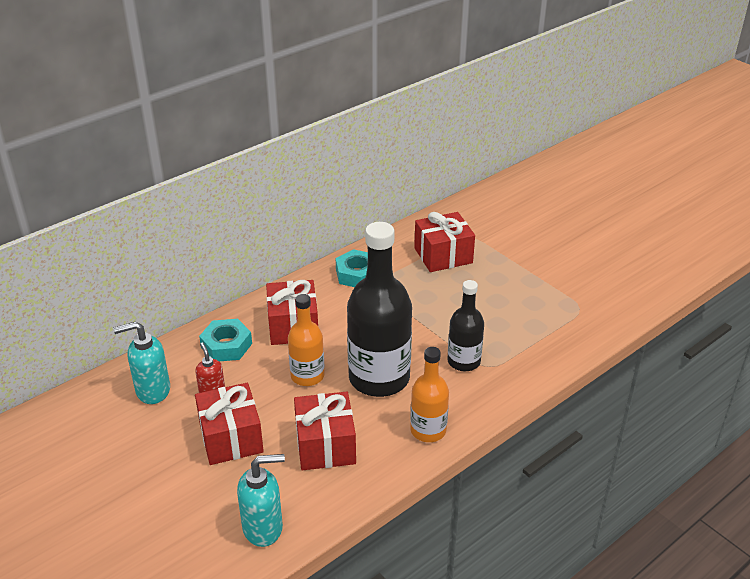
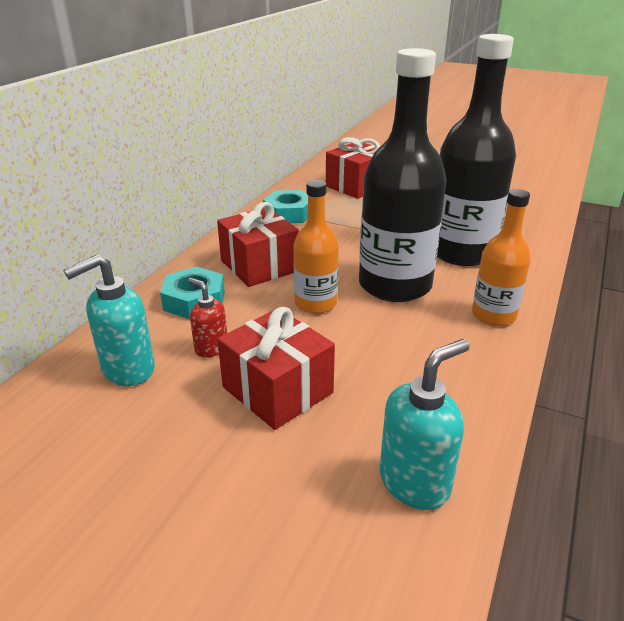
camera: 25 degrees left, 5 degrees down
(325, 445) = (400, 361): red gift -> none
(463, 361) = (461, 252): black bottle -> black bottle, size x1.80

